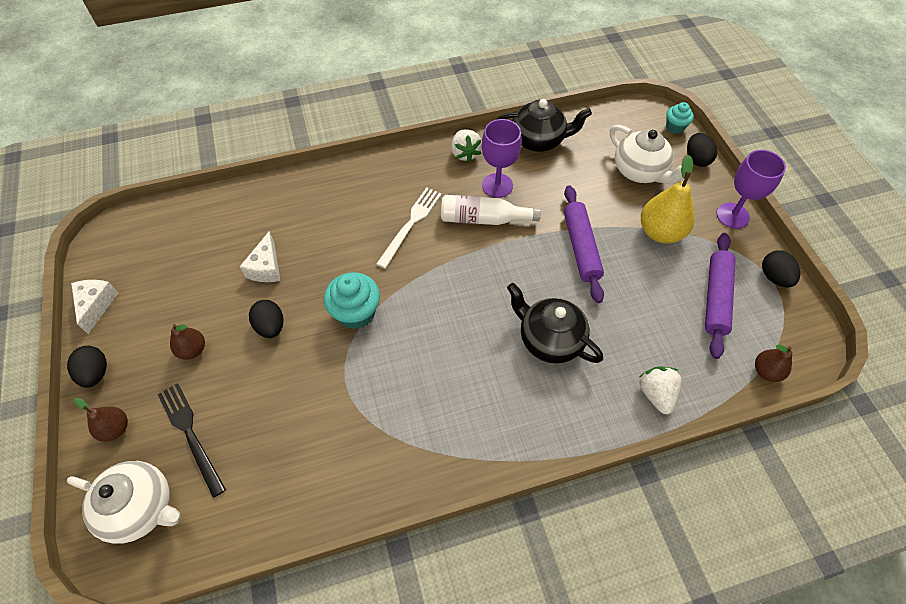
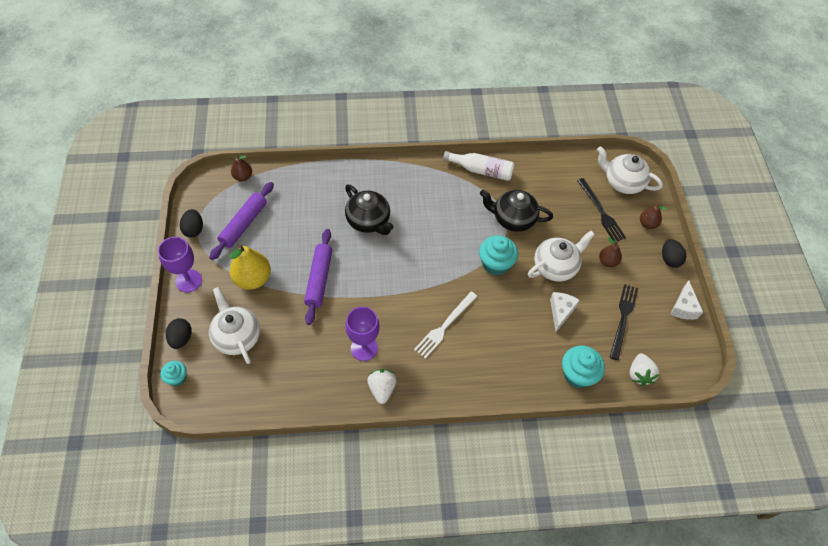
camera: 170 degrees left, 0 degrees up
(184, 275) = (623, 318): none -> black fork
(250, 203) = (577, 375): none -> turquoise cupcake
(270, 326) = (555, 266): black egg -> white teapot
(483, 219) = (385, 319): white bottle -> white bottle (481, 170)
(538, 140) = (310, 390): black teapot -> black teapot (513, 219)
(656, 394) = (317, 178): white strawberry -> white strawberry (639, 374)

